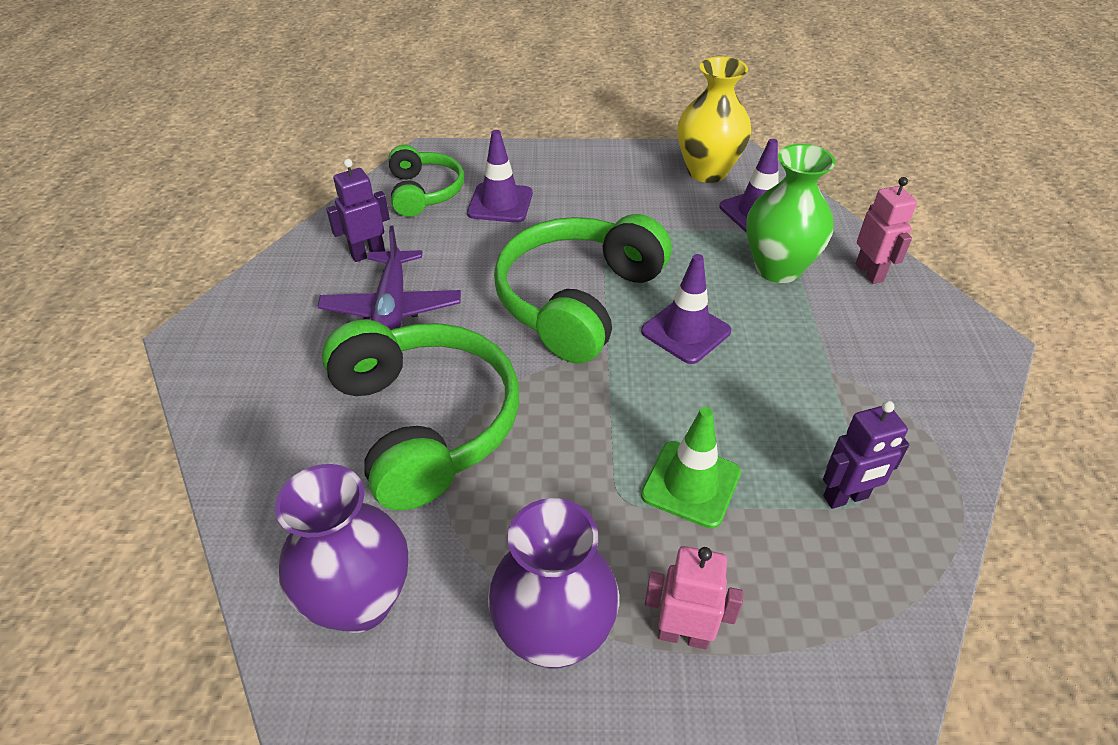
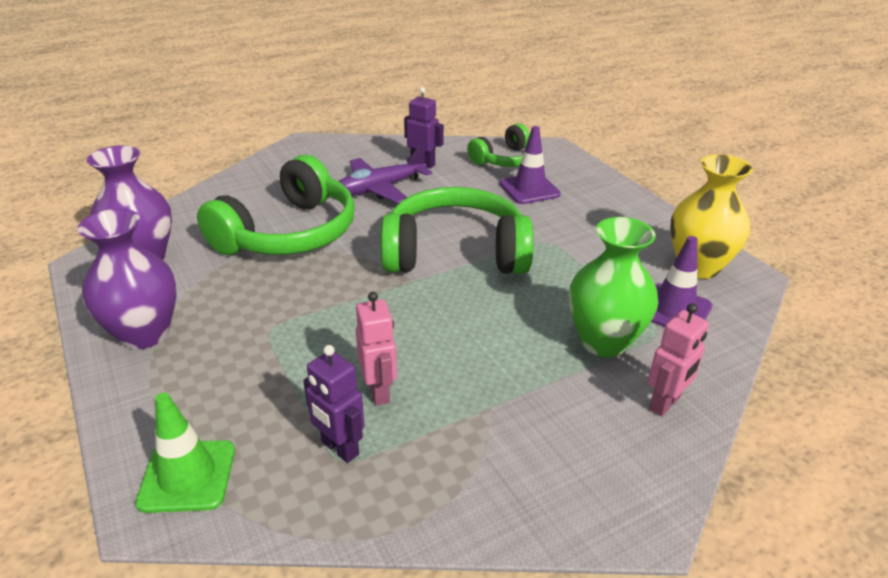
camera: 60 degrees right, 10 degrees down
(683, 635) = (164, 389): pink robot -> pink robot (379, 391)
(685, 331) = (468, 311): purple traffic cone -> none
(691, 484) = (303, 357): green traffic cone -> green traffic cone (187, 476)

